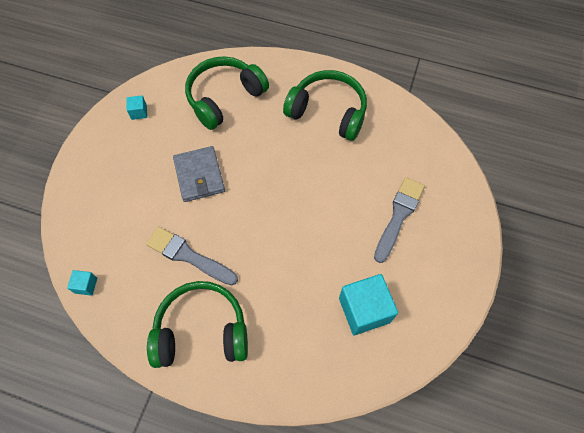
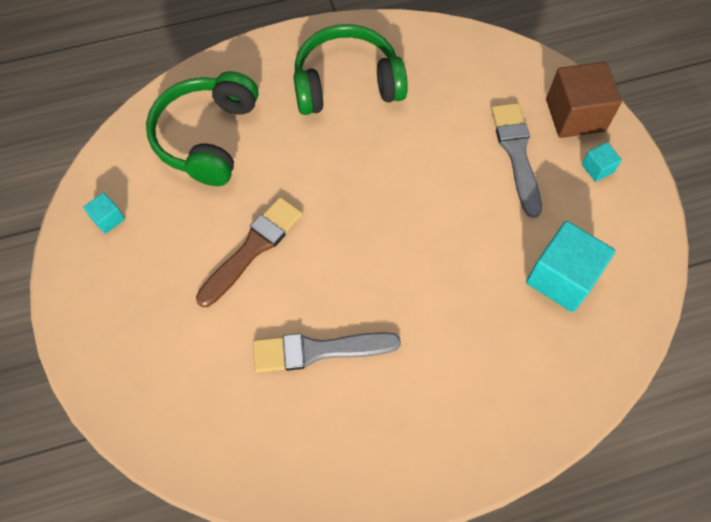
camera: 35 degrees left, 0 degrees up
(86, 285) = (218, 473): turquoise cube -> turquoise cube (597, 168)
(199, 175) = (253, 248): grey wallet -> brown brush
(201, 331) = (405, 425): green headphones -> none
(458, 215) = (575, 115): none -> brown cube

